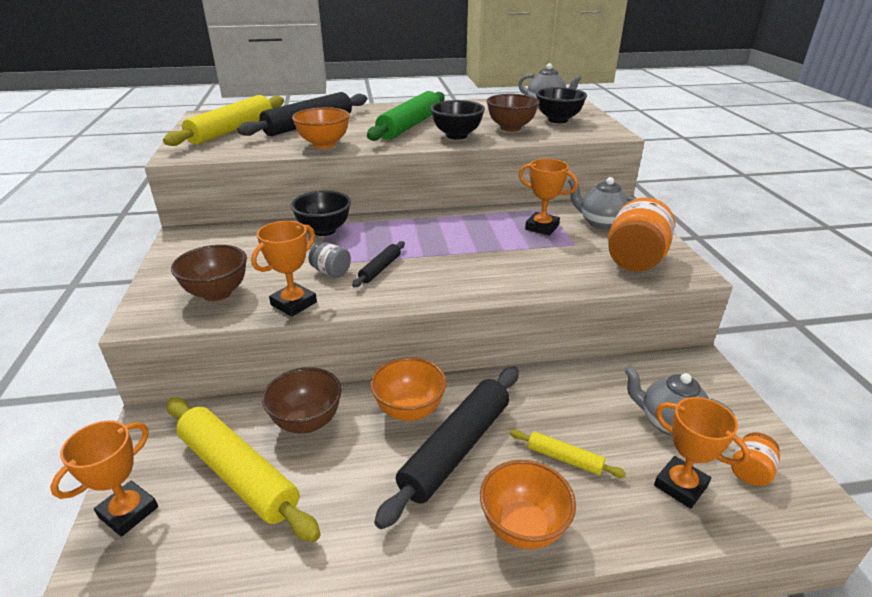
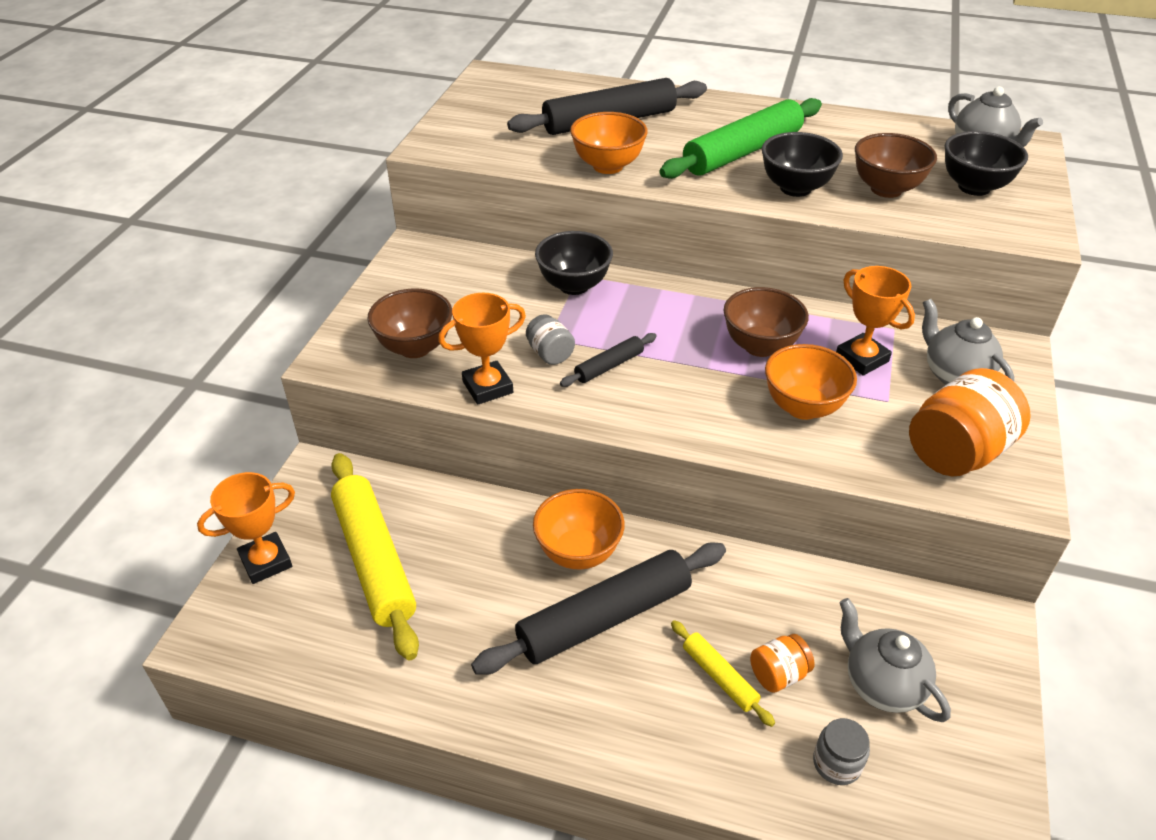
camera: 25 degrees right, 10 degrees up
(232, 130) = (510, 112): yellow rolling pin -> none
(307, 422) = (464, 527): brown bowl -> brown bowl (760, 346)
(523, 527) = (624, 732): orange bowl -> orange bowl (803, 407)
(680, 485) = (836, 763): orange trophy -> grey jar
(750, 471) = (940, 783): orange jar -> orange jar (778, 674)

